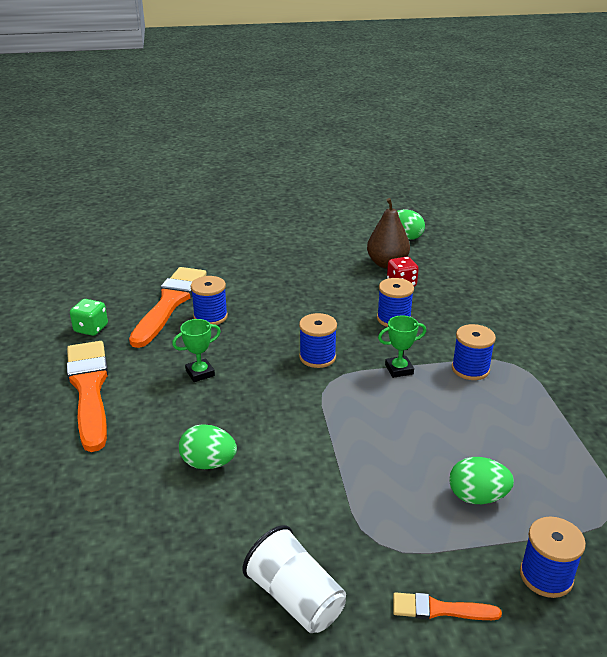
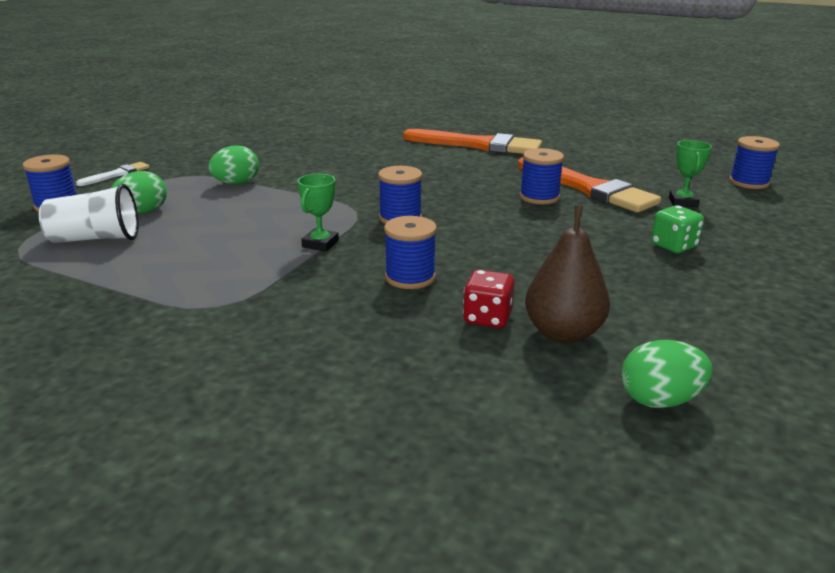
camera: 125 degrees right, 5 degrees down
(91, 329) = (572, 157): green dice -> green dice (673, 246)
(200, 373) = (447, 175): green trophy -> green trophy (683, 202)
(208, 463) = (338, 157): green egg -> green egg (236, 183)
(295, 598) = (201, 151): white cup -> white cup (96, 239)
(439, 609) = (117, 174): orange brush -> white brush
(470, 369) = (256, 277): blue spool -> blue spool (748, 182)

